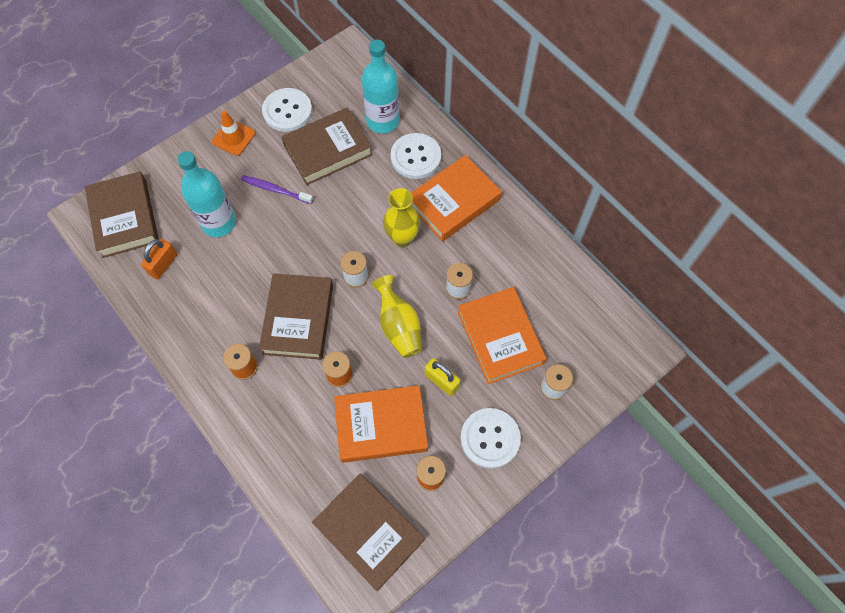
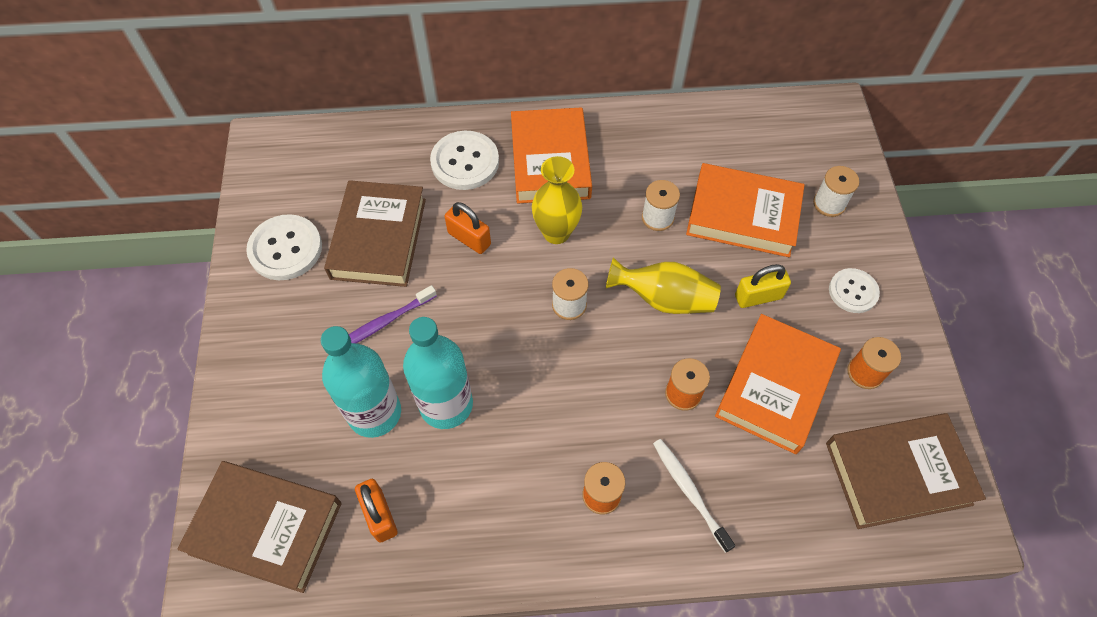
camera: 55 degrees left, 5 degrees down
(233, 138) = (267, 327): orange traffic cone -> none
(276, 414) = (689, 492): none -> white toothbrush
(298, 319) = (580, 397): brown book -> none
(362, 195) = (469, 239): none -> orange padlock
(382, 121) = (390, 165): turquoise bottle -> turquoise bottle (446, 405)
(490, 438) = (853, 291): white button -> white button, size x0.65

